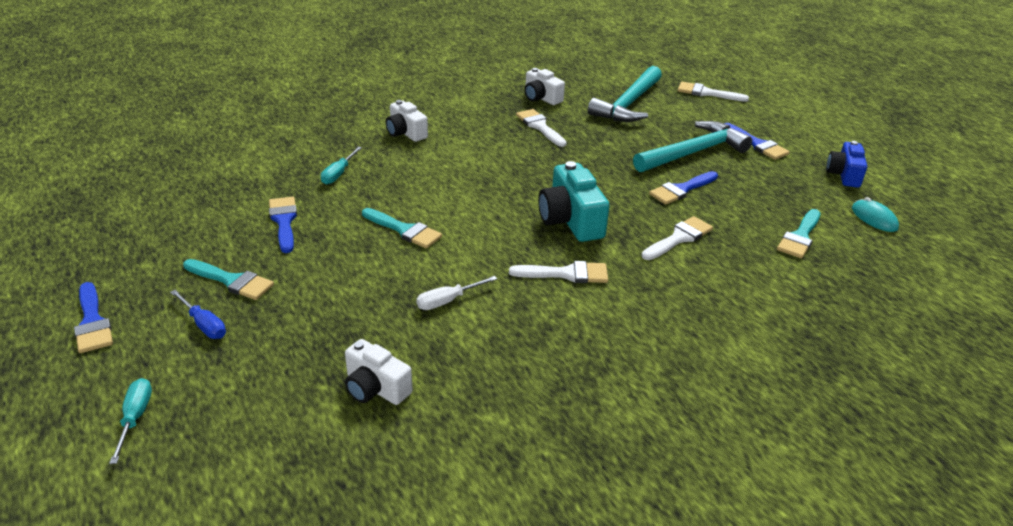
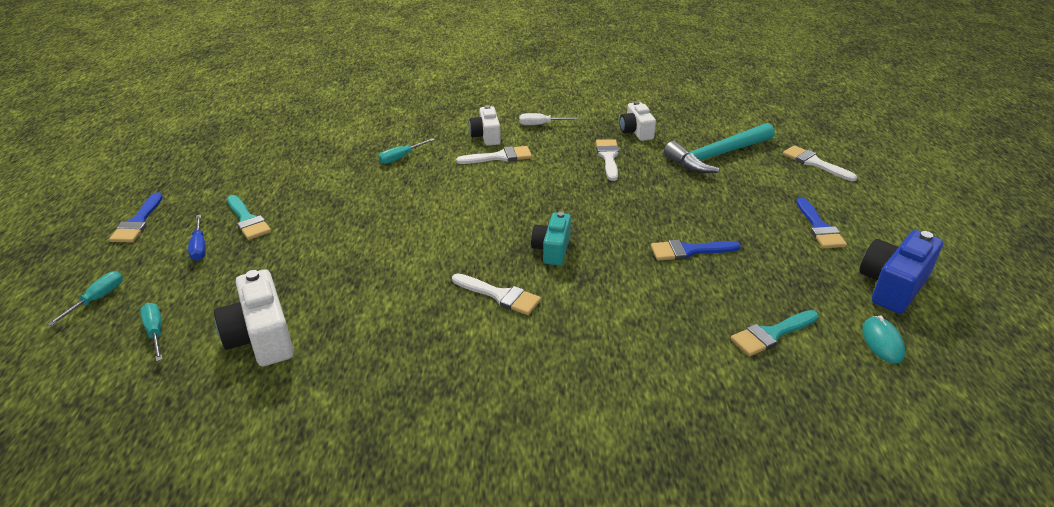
camera: 30 degrees right, 0 degrees up
(249, 425) = (155, 332): none -> turquoise screwdriver
(284, 221) = (325, 185): blue brush -> none
(375, 388) = (261, 337): white camera -> white camera, size x1.51
(404, 230) = (405, 217): turquoise brush -> none
(447, 301) = (381, 286): white screwdriver -> white screwdriver (541, 124)
(571, 220) = (552, 249): turquoise camera -> turquoise camera, size x0.66
(679, 238) = (639, 296): white brush -> white brush (500, 157)
(693, 152) = (738, 218): turquoise hammer -> none
(844, 175) = (893, 285): blue camera -> blue camera, size x1.51

